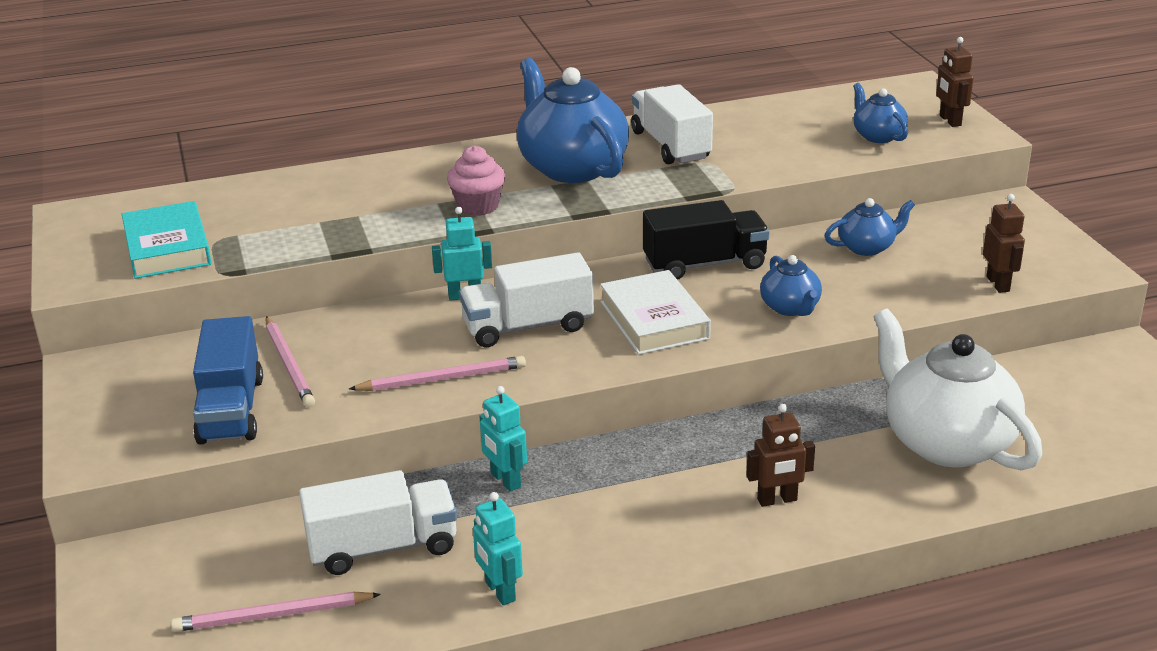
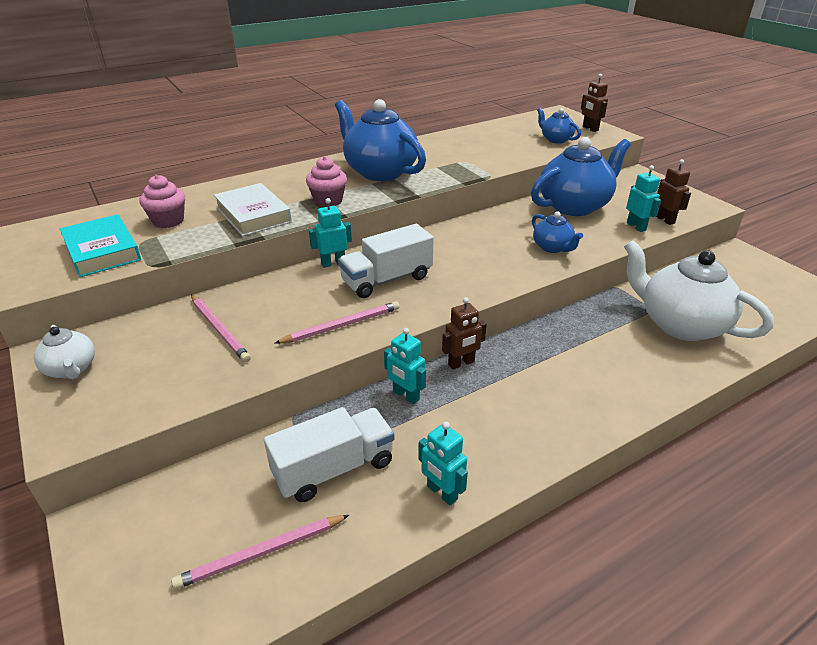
camera: 15 degrees left, 5 degrees up
(107, 389) = (71, 369): none -> white teapot
(231, 410) = (182, 373): blue truck -> none
(257, 215) = (168, 221): none -> pink cupcake
(654, 320) = (470, 265): white book -> white book (253, 215)
(670, 145) = (435, 154): white truck -> none
(704, 264) = (482, 226): black truck -> none
(777, 500) = (601, 381): brown robot -> brown robot (461, 363)
(867, 247) = (574, 206): blue teapot -> blue teapot, size x2.02
(943, 290) = (636, 226): none -> turquoise robot

